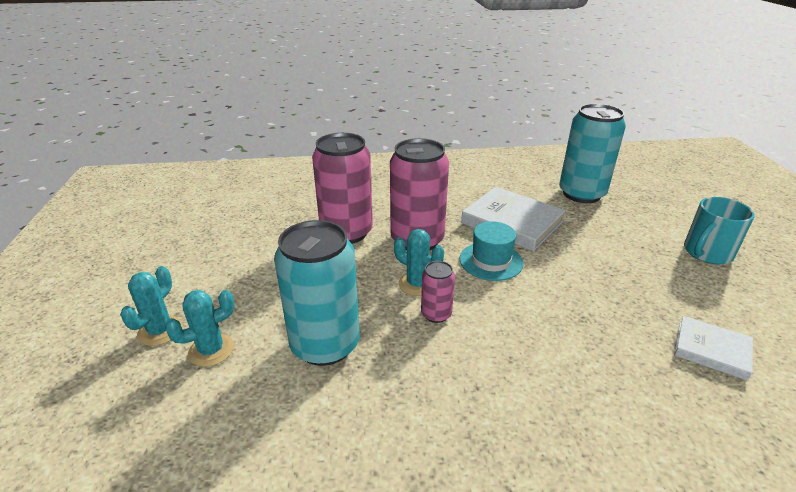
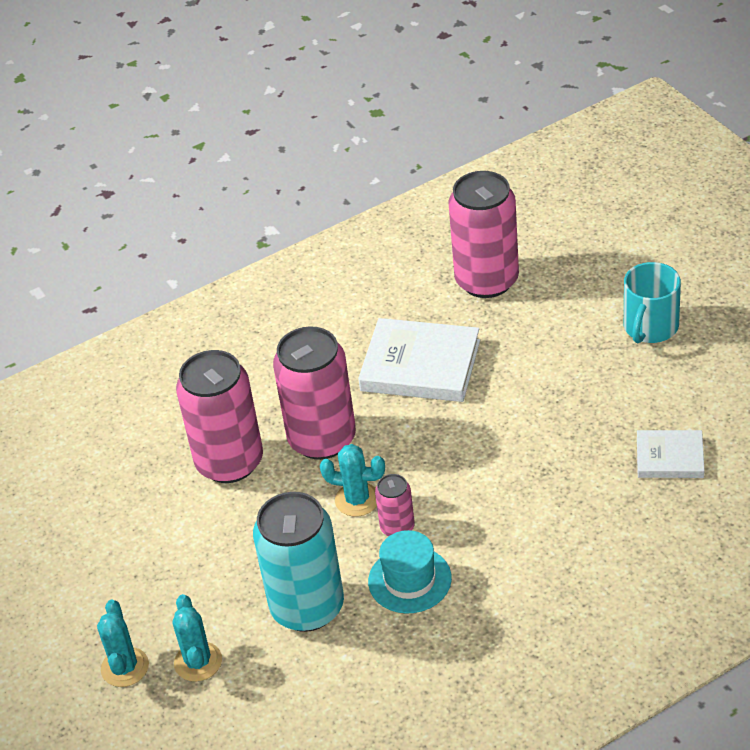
camera: 20 degrees left, 10 degrees up
(211, 350) = (198, 662): turquoise cactus -> turquoise cactus turned 45 degrees counterclockwise
(491, 261) = (422, 435): turquoise hat -> turquoise hat (409, 580)
(581, 194) = (487, 280): turquoise can -> pink can

